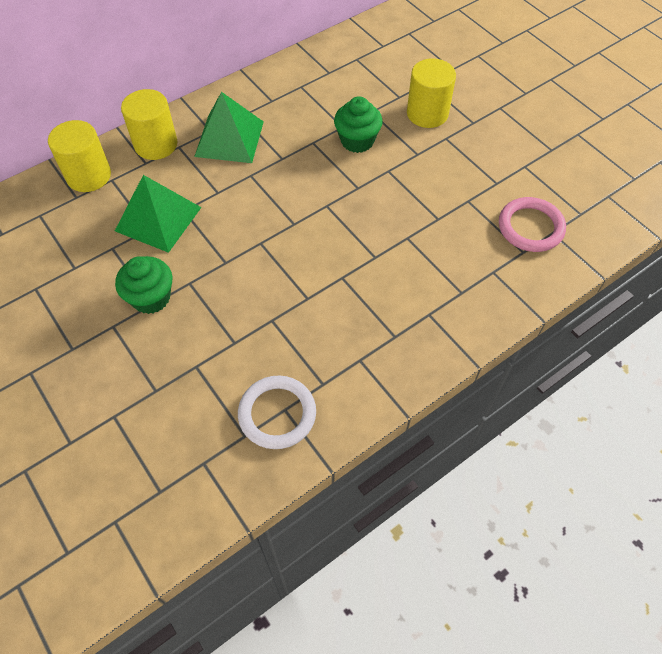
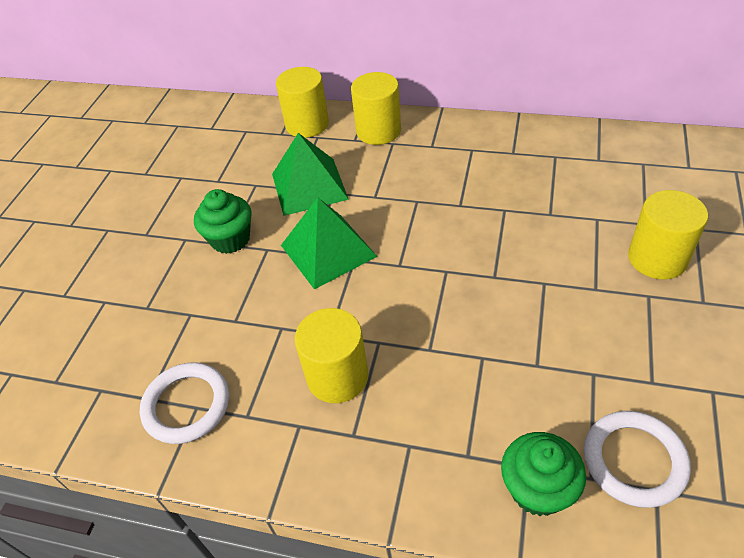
camera: 55 degrees right, 10 degrees down
(229, 138) = (438, 161): green pyramid -> green pyramid (328, 250)
(345, 315) = (337, 376): none -> yellow cylinder
(357, 141) = (548, 235): green cupcake -> green cupcake (538, 489)
(530, 227) = (634, 460): pink ring -> white ring

